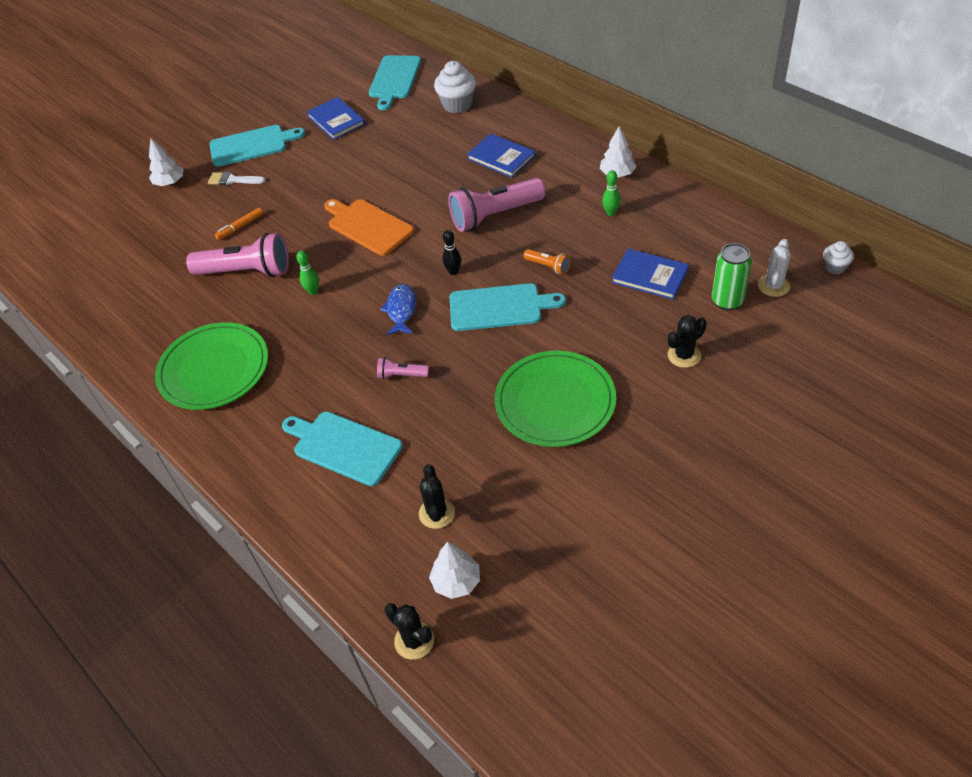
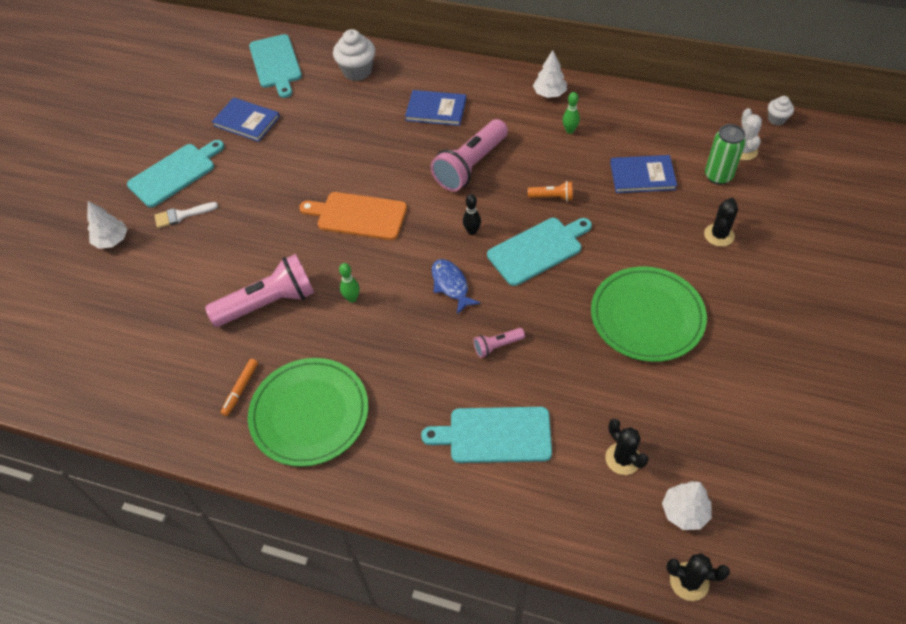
camera: 30 degrees left, 5 degrees up
(240, 227) = (227, 260): orange marker -> orange marker (240, 389)

